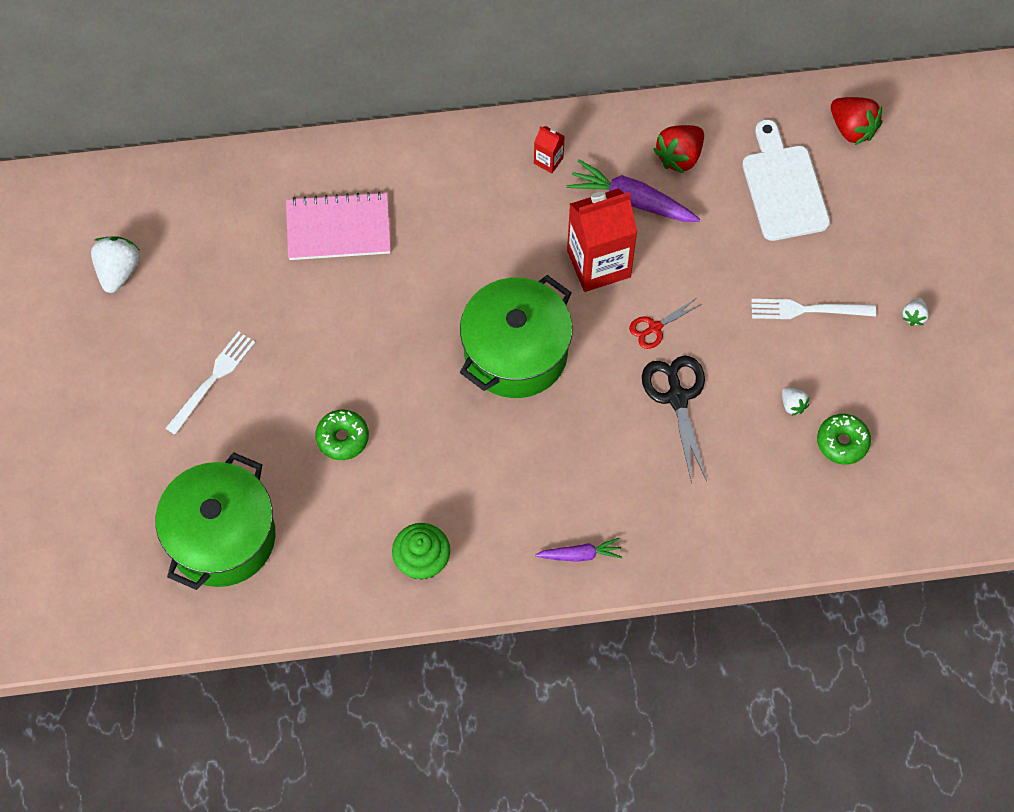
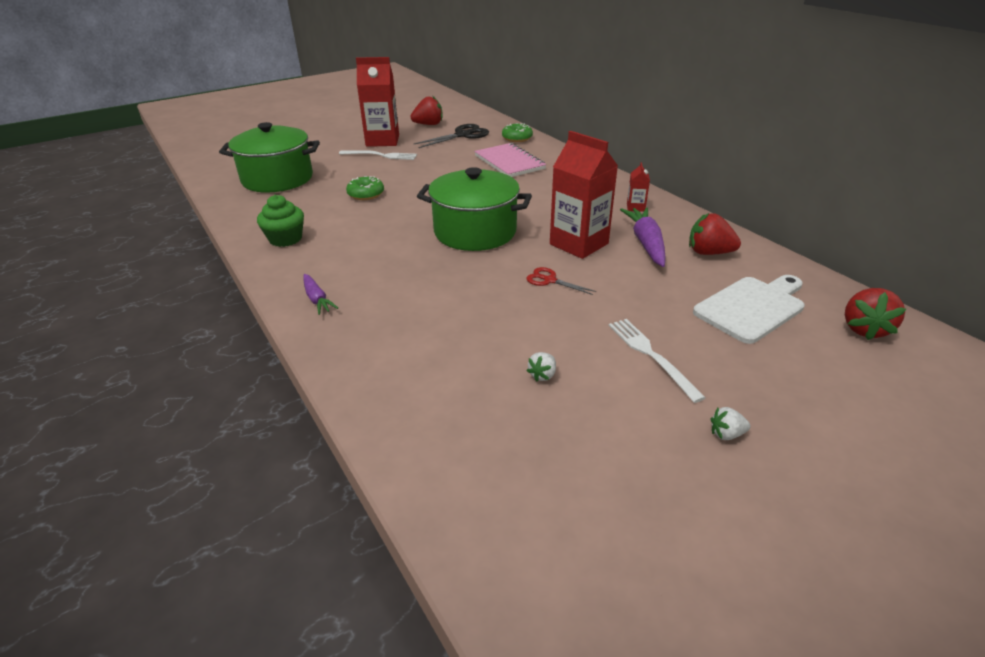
camera: 65 degrees right, 30 degrees down
(118, 271) = (428, 124): white strawberry -> red strawberry
(151, 359) = (382, 141): none -> red carton
(677, 398) = (495, 307): black scissors -> black scissors (462, 135)
(842, 442) = (528, 423): green donut -> green donut (517, 138)

